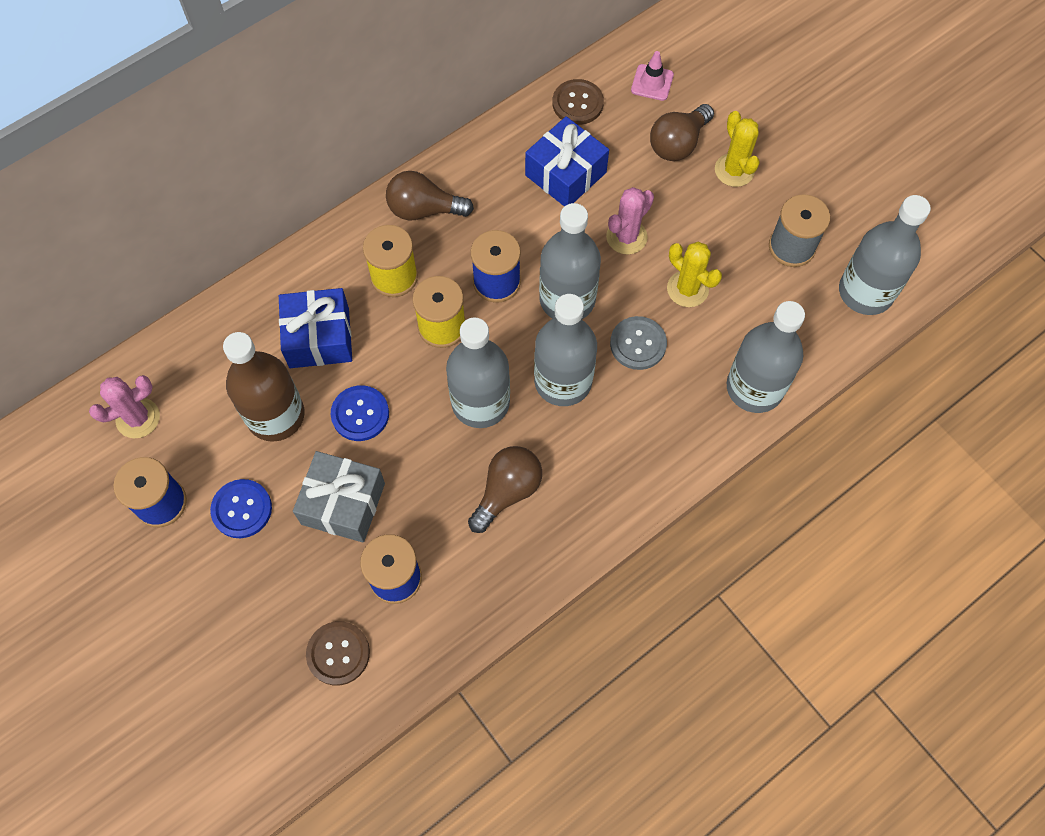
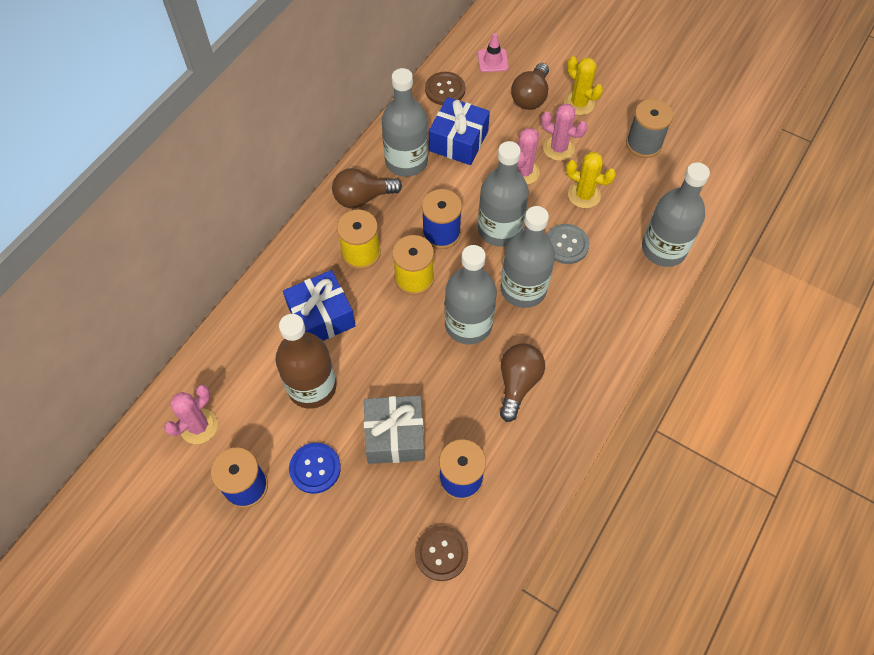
camera: 20 degrees left, 5 degrees down
(360, 414) = (379, 363): blue button -> none
(683, 220) = (558, 148): none -> pink cactus
(865, 292) = (709, 159): grey bottle -> grey bottle (406, 161)

